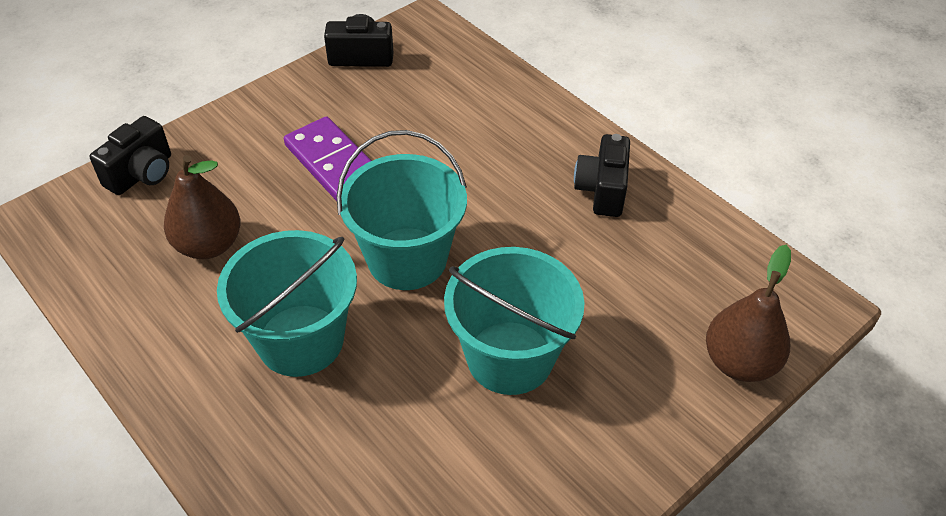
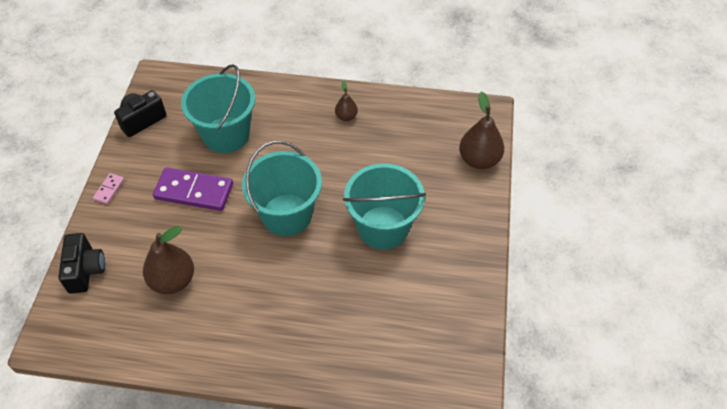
camera: 40 degrees left, 5 degrees up
(253, 106) = (109, 189): none -> pink domino
(300, 340) = (276, 291): turquoise bucket -> turquoise bucket (226, 134)
(602, 190) = (346, 116): black camera -> brown pear

